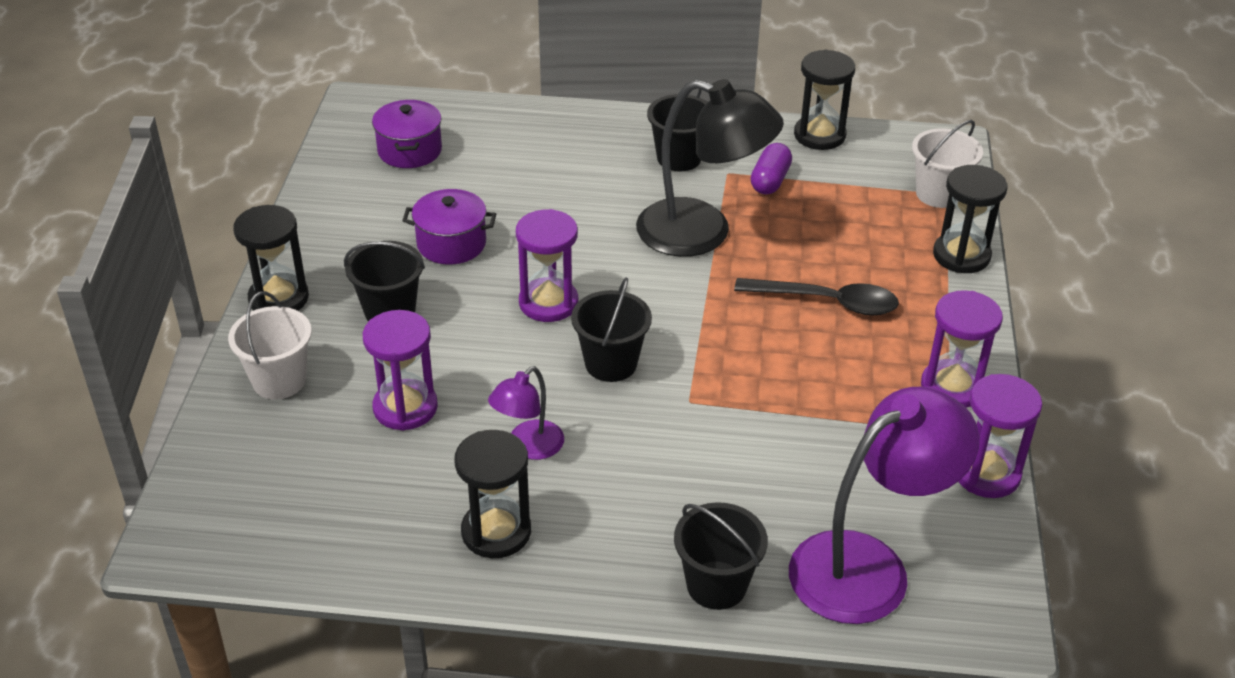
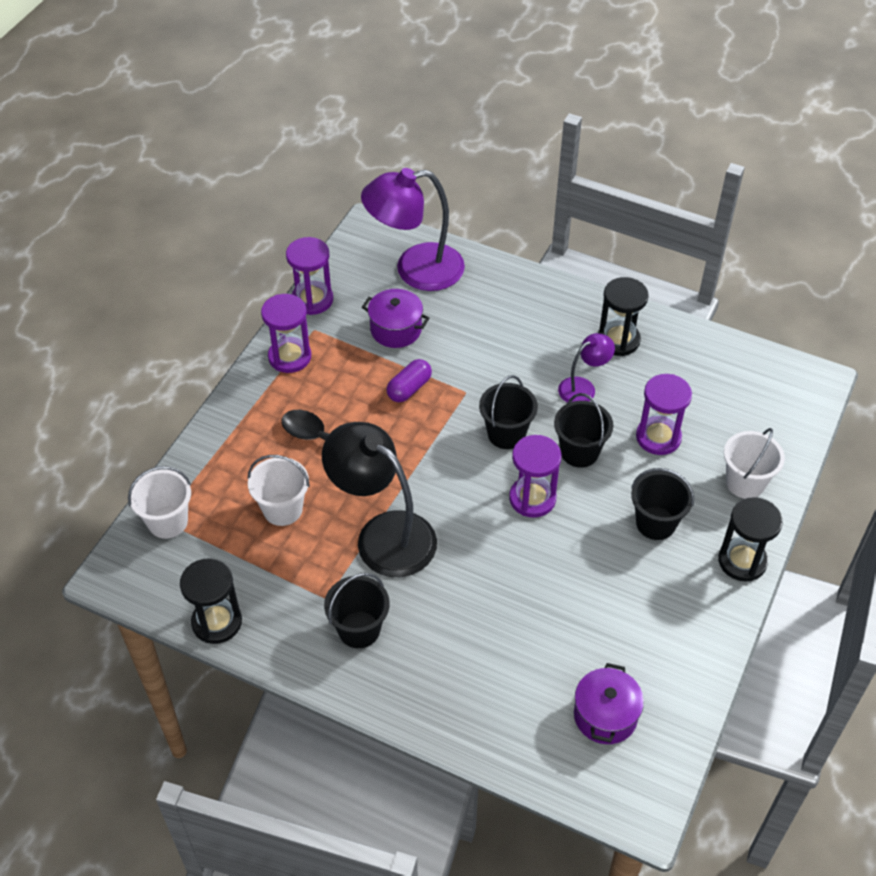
camera: 160 degrees left, 10 degrees up
(451, 244) = (592, 581): purple pot -> purple pot (396, 329)
(716, 585) = (504, 281): black bucket -> black bucket (579, 452)
(770, 181) = (295, 577): purple capsule -> purple capsule (409, 388)
(828, 230) = (282, 509): none -> white bucket
(961, 255) = (200, 456): black hourglass -> none

